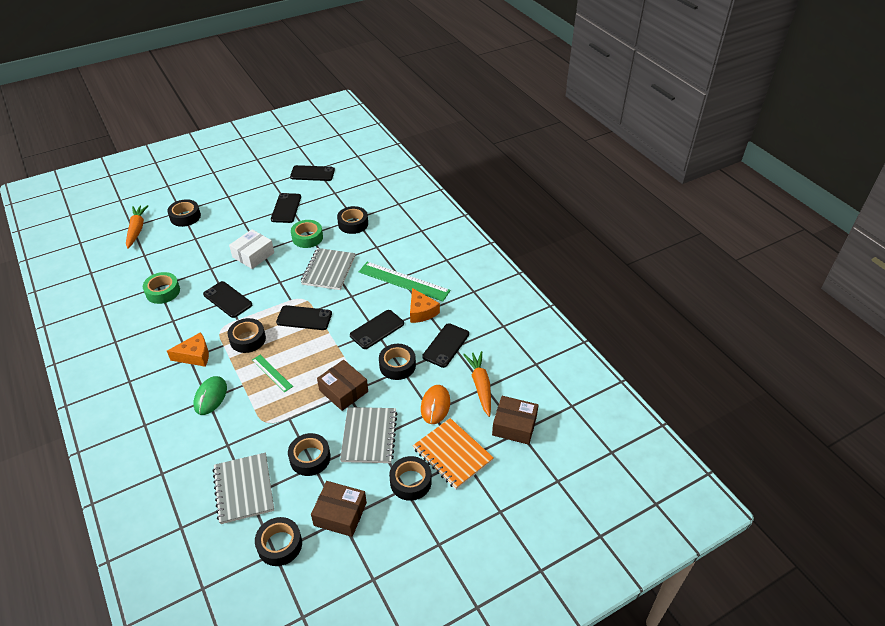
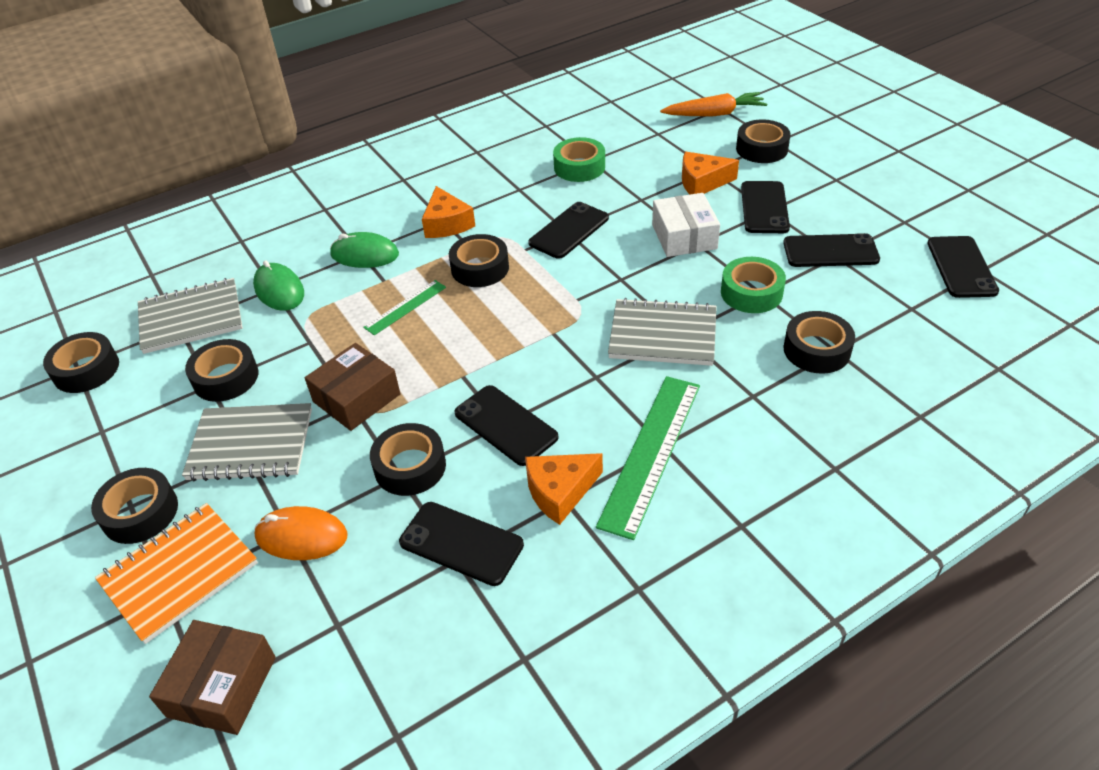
camera: 90 degrees right, 0 degrees up
(206, 243) = (702, 182): none -> orange cheese
(231, 441) = (279, 290): none -> green mouse
(253, 255) = (684, 237): white box -> white box turned 45 degrees clockwise
(304, 318) = (531, 323): black phone -> black phone (764, 207)
(340, 514) = (111, 428): brown box -> none
(480, 386) = (341, 615): orange carrot -> none

